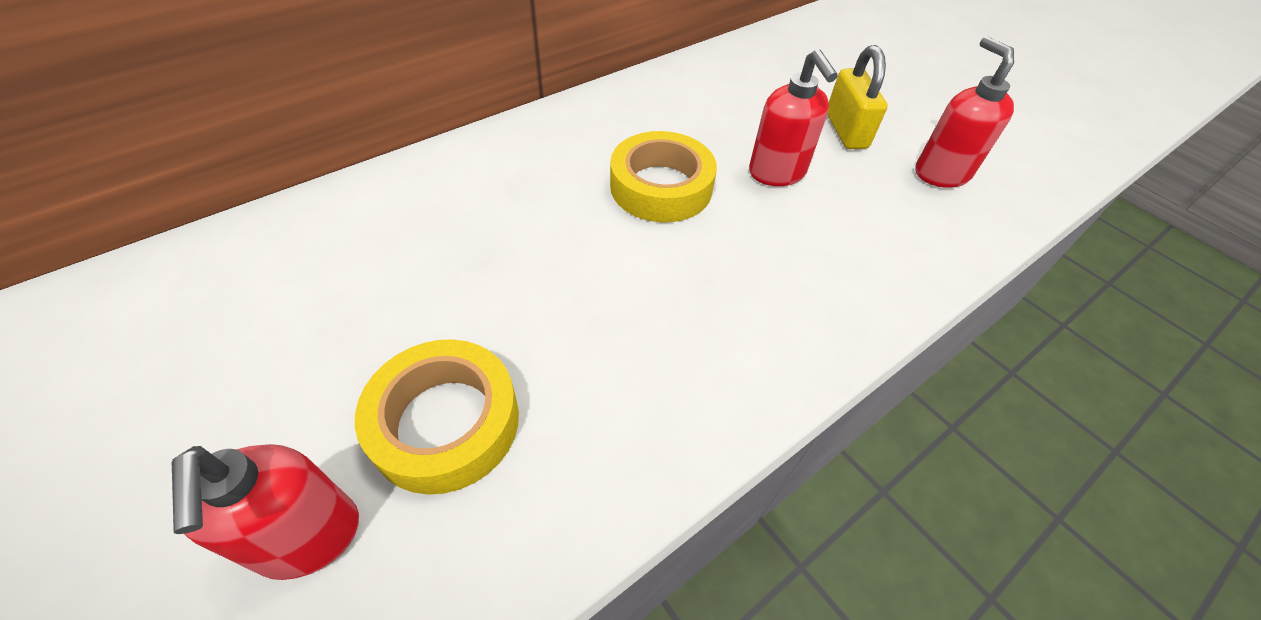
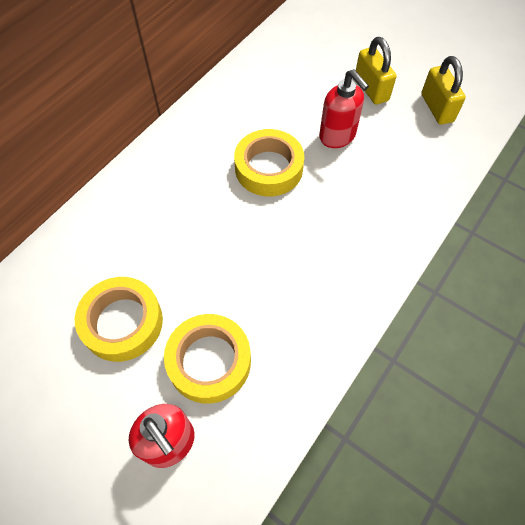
camera: 15 degrees left, 10 degrees up
(348, 325) = (122, 322): none -> yellow tape
(941, 173) = (437, 108): red soap dispenser -> yellow padlock

